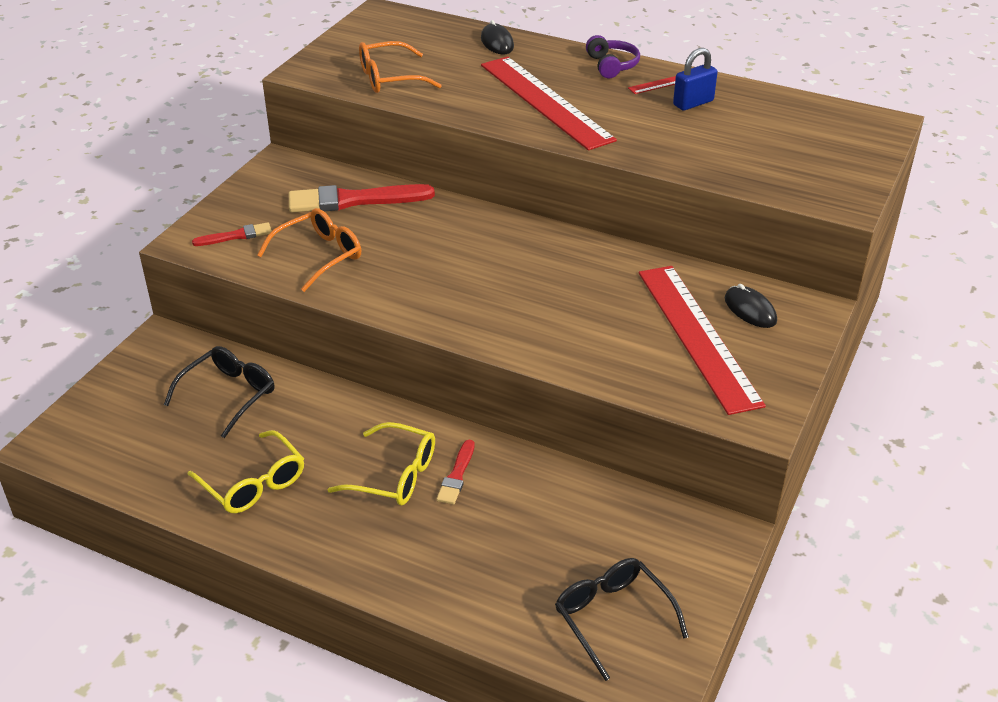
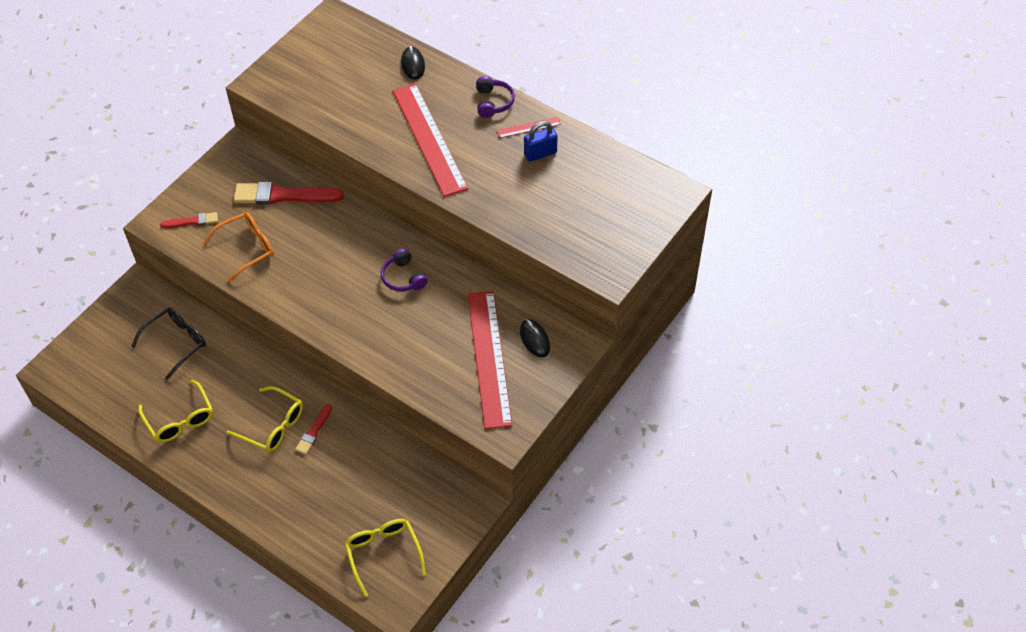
camera: 10 degrees right, 15 degrees up
(389, 78) = (320, 98): orange glasses -> none
(545, 265) = (403, 277): none -> purple headphones
(612, 617) = (383, 553): black glasses -> yellow glasses

